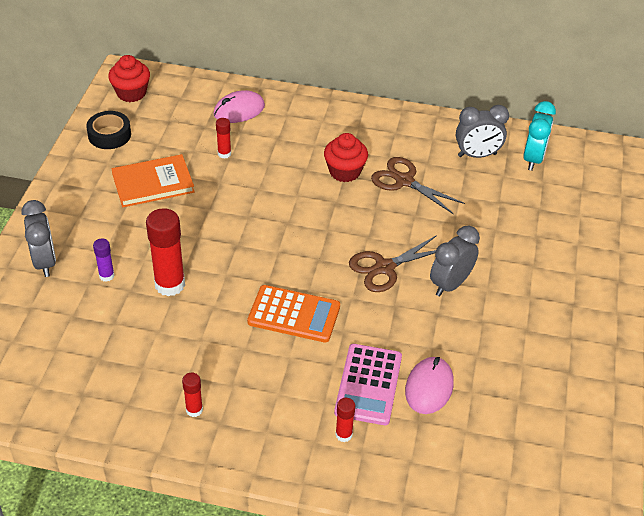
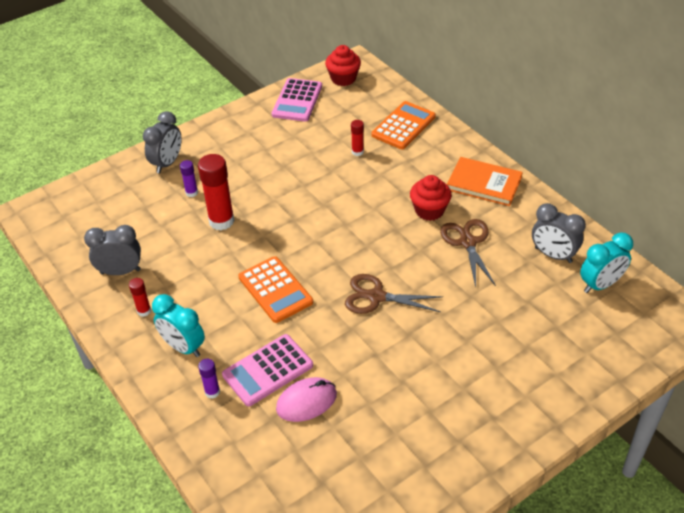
camera: 45 degrees right, 0 degrees up
(109, 135) = (297, 100): black tape -> pink calculator
(153, 183) = (287, 147): orange book -> orange book (484, 183)
(239, 110) = (403, 126): pink mouse -> orange calculator
(271, 416) = (183, 347): none -> turquoise clock
(343, 435) = (212, 392): red glue stick -> purple glue stick
(450, 284) = (411, 339): grey clock -> grey clock (120, 271)

